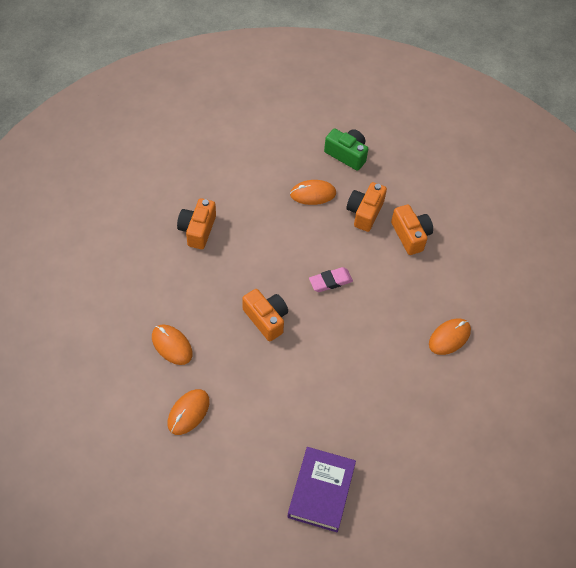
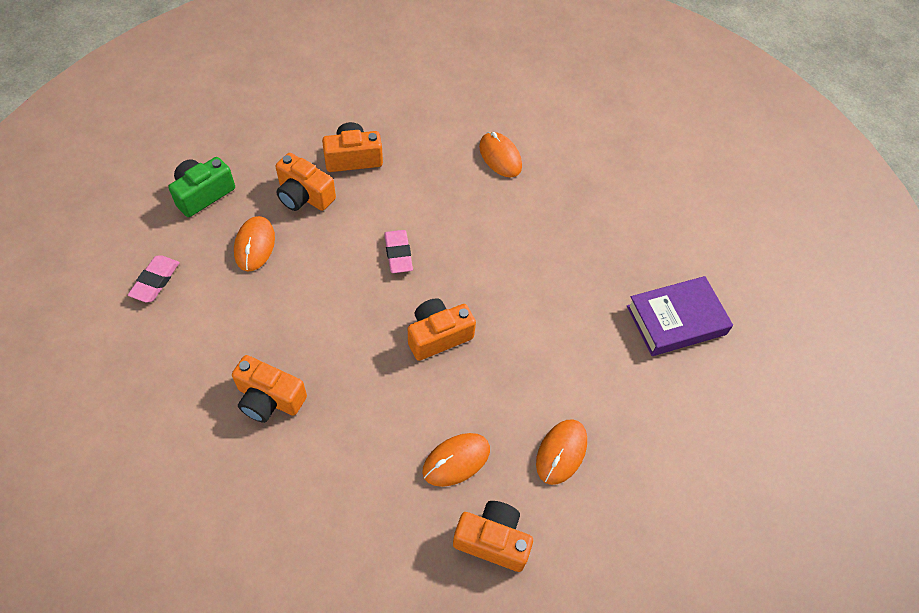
camera: 80 degrees left, 0 degrees up
(118, 375) = (492, 540): none -> orange camera
(188, 412) = (561, 452): orange mouse -> orange mouse turned 75 degrees clockwise
(270, 148) = (155, 281): none -> pink eraser
(321, 491) = (676, 320): purple book -> purple book turned 45 degrees counterclockwise

